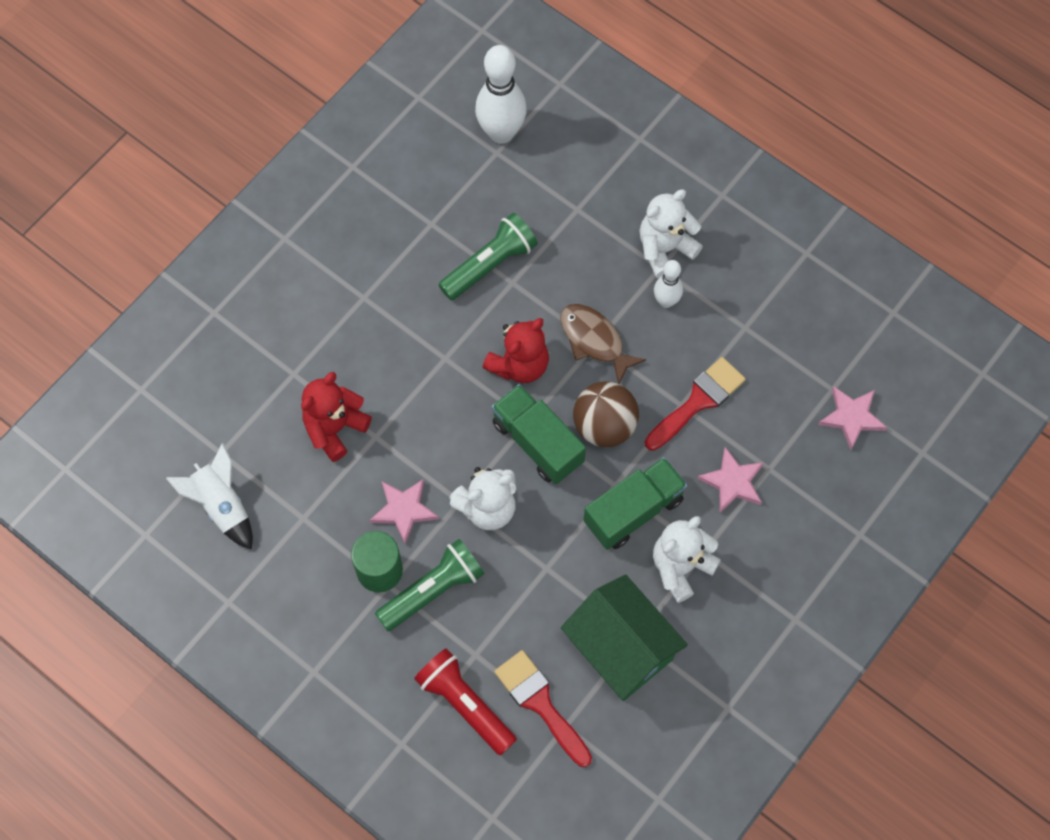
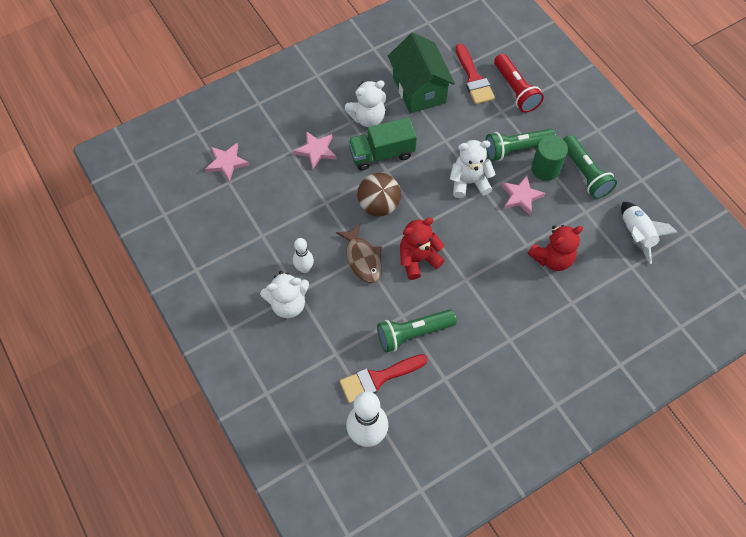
camera: 160 degrees left, 5 degrees down
(318, 583) = (584, 173): none -> green flashlight
(538, 442) = (424, 209): green truck -> none
(698, 401) = (314, 201): red brush -> red brush (378, 378)

